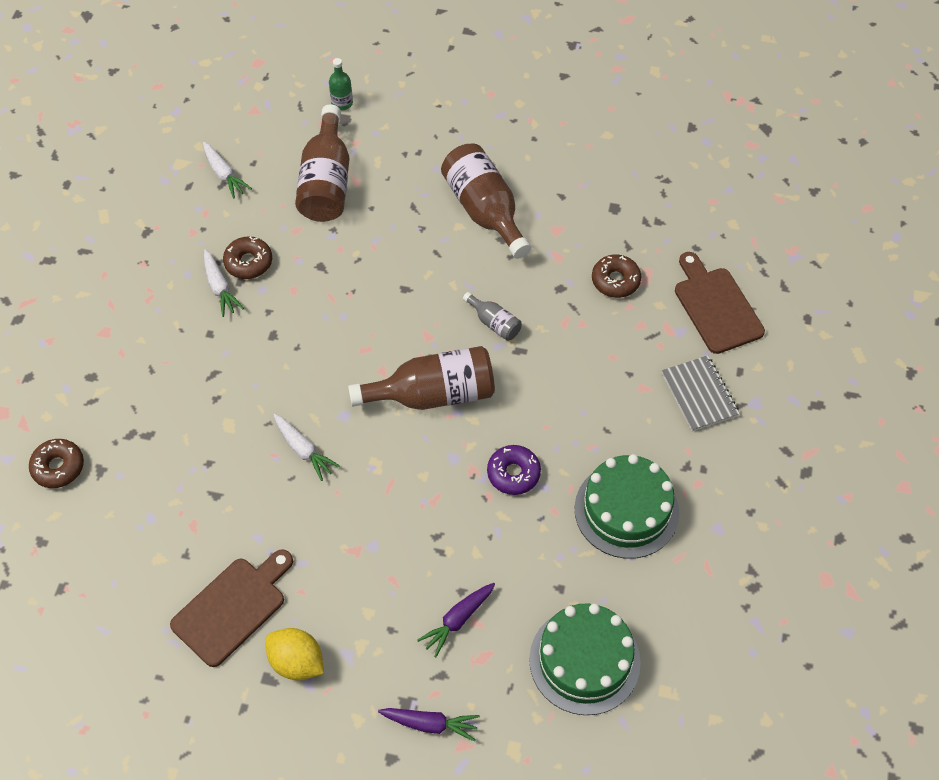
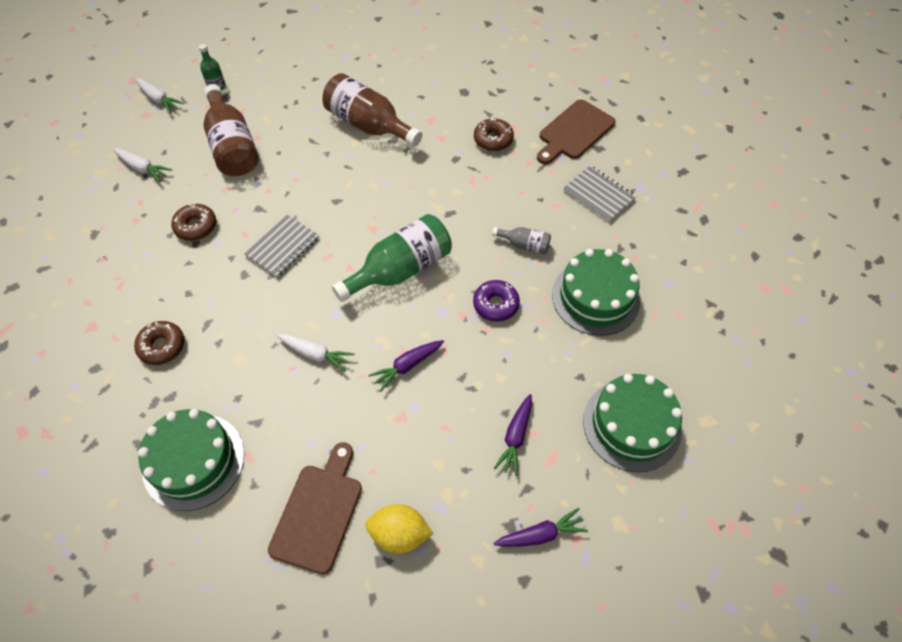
camera: 25 degrees left, 0 degrees up
(58, 467) = (97, 458): brown donut -> brown donut (162, 346)
(142, 508) = (193, 461): none -> green cake
(220, 288) = (180, 254): white carrot -> white carrot (159, 99)
(325, 320) = (283, 247): none -> grey notebook
(388, 500) = (407, 366): none -> purple carrot
(433, 394) = (400, 270): brown bottle -> green bottle
(494, 323) = (419, 200): grey bottle -> grey bottle (524, 245)
(716, 306) = (574, 132): brown cutting board -> brown cutting board turned 90 degrees counterclockwise

